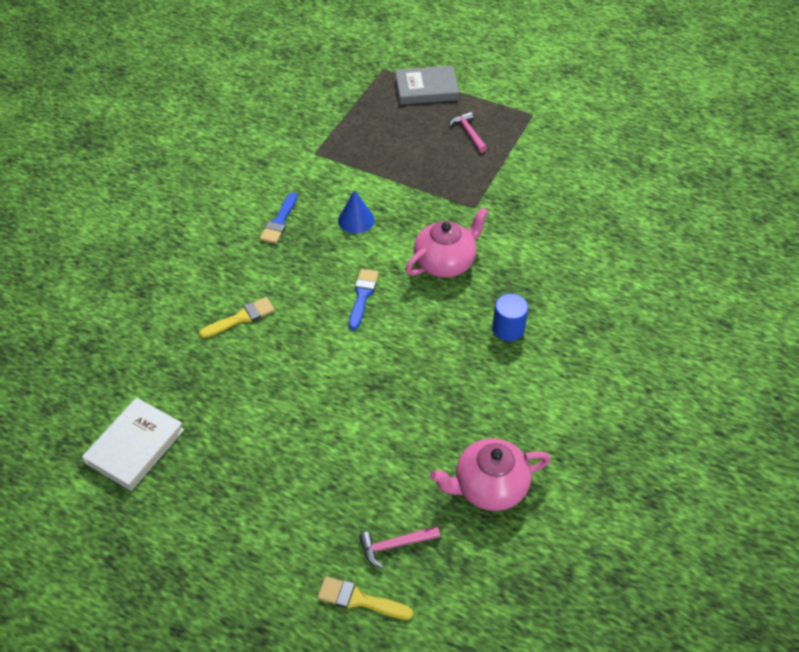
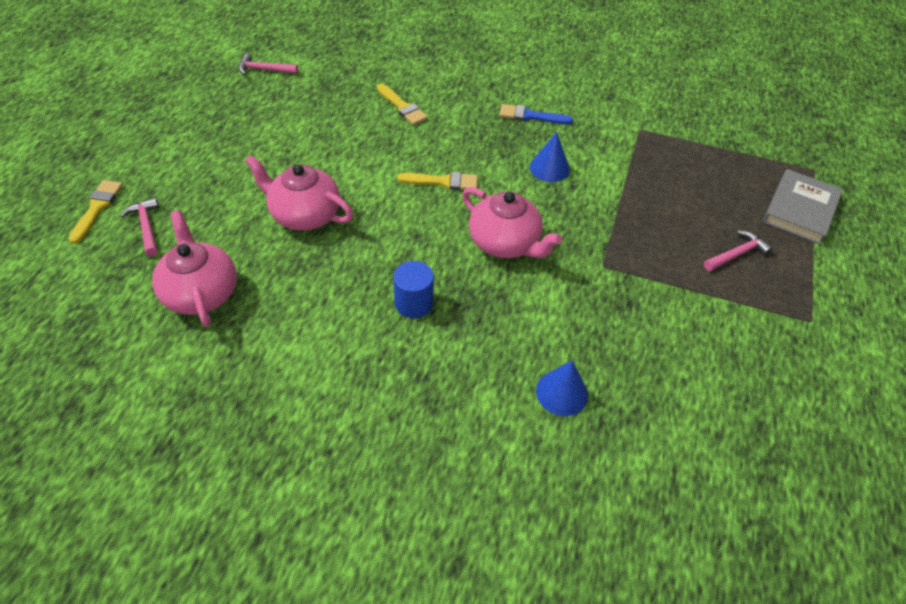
camera: 80 degrees right, 0 degrees up
(135, 446) = (264, 70): white book -> pink hammer
(362, 296) = (442, 182): blue brush -> yellow brush
(394, 405) = (304, 215): none -> pink teapot
(426, 88) = (800, 210): grey book -> grey book turned 45 degrees clockwise
(593, 251) = (562, 392): none -> blue cone

